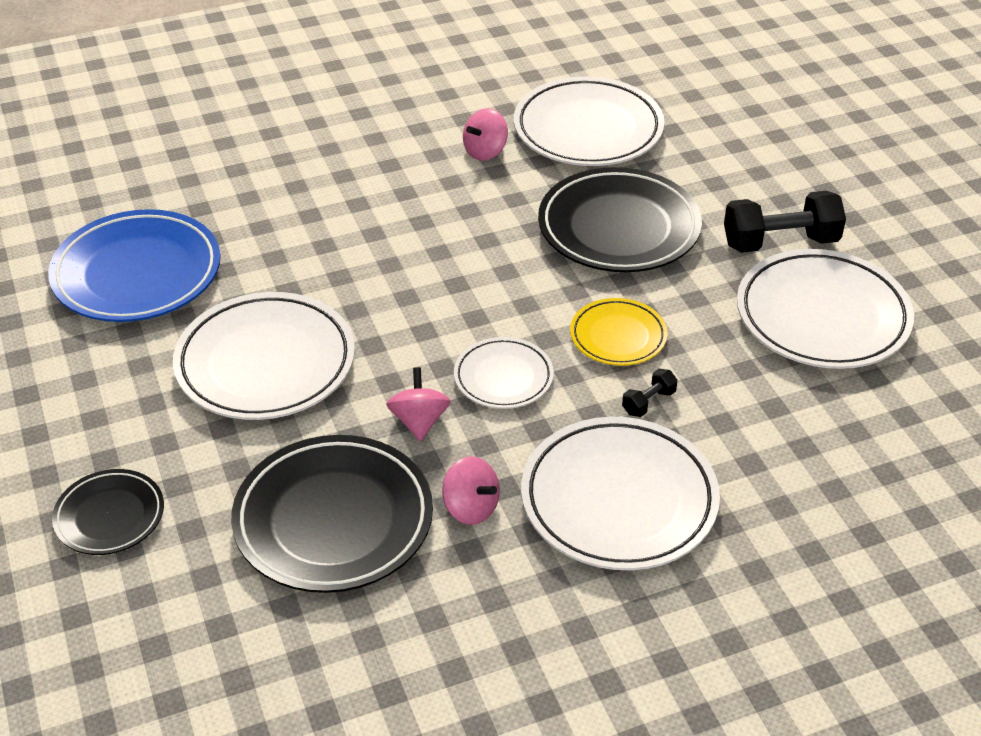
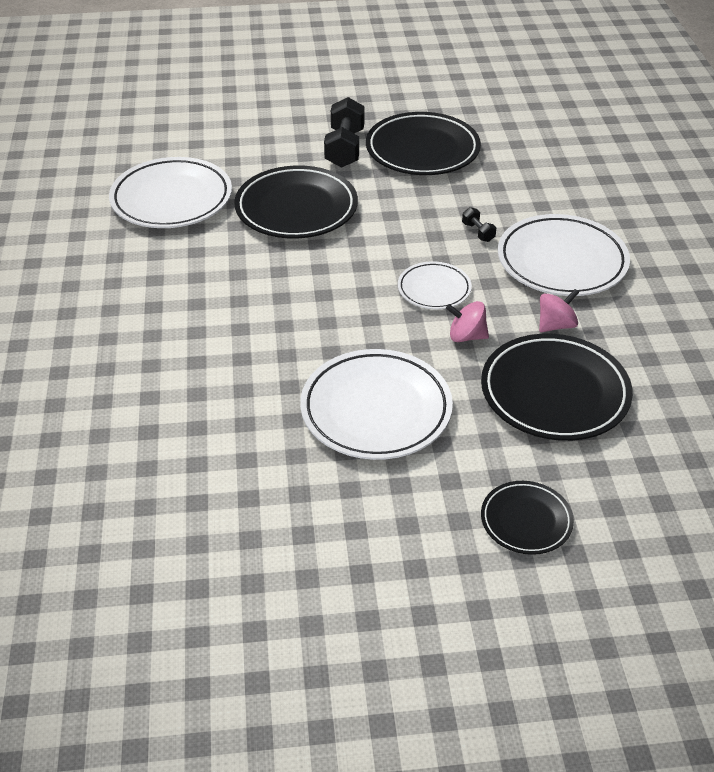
camera: 75 degrees left, 0 degrees up
(137, 273) = (223, 482): blue plate -> none
(485, 151) = (168, 253): pink spinning top -> none
(618, 336) = (410, 232): yellow plate -> none
(822, 316) = (422, 150): white plate -> black plate

